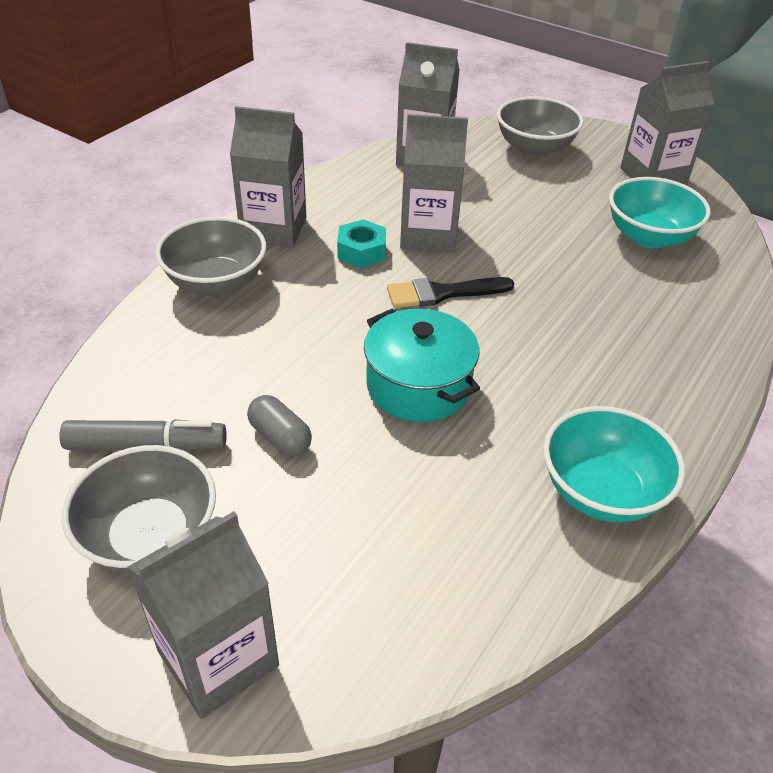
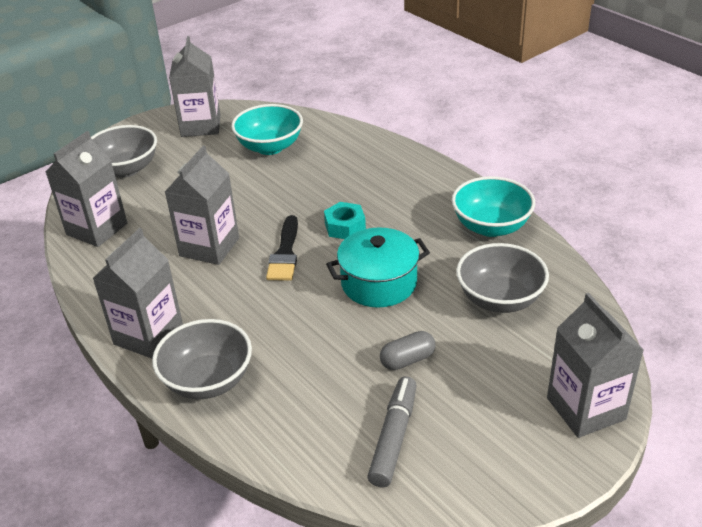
camera: 70 degrees left, 5 degrees down
(150, 537) = (484, 438): grey bowl -> grey bowl (499, 299)
(361, 251) = (211, 287): turquoise nut -> turquoise nut (345, 227)

